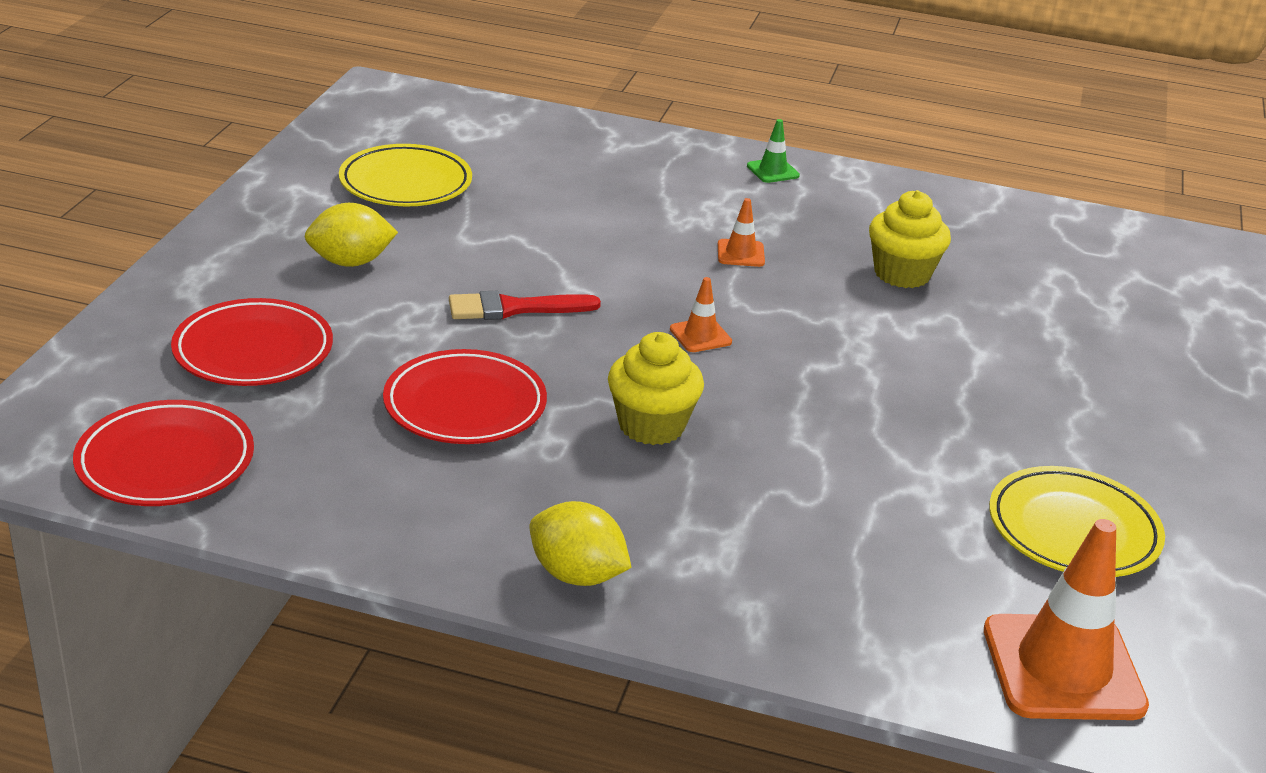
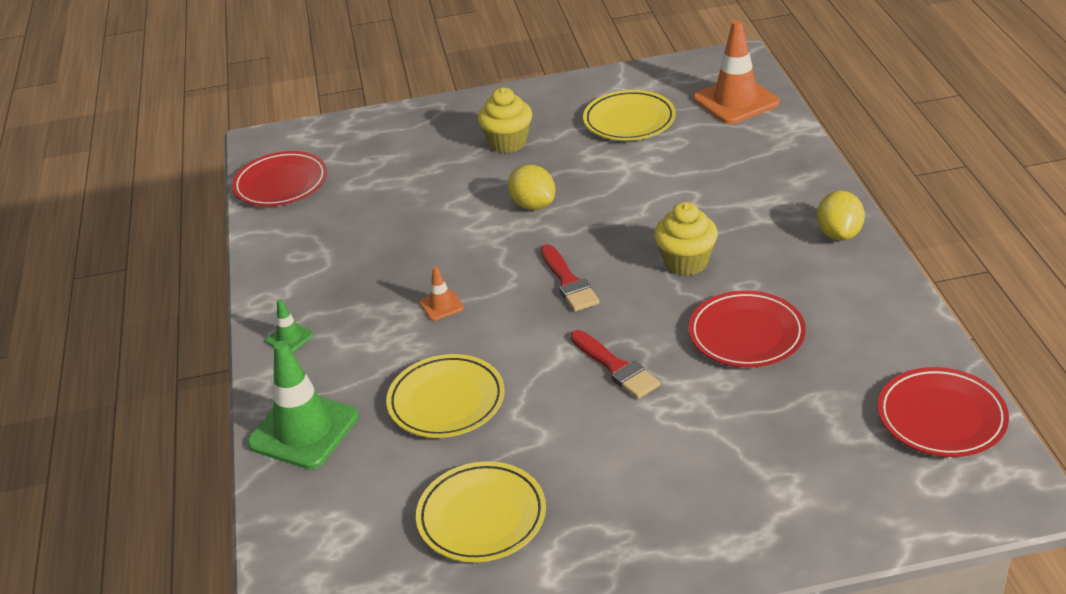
camera: 110 degrees left, 5 degrees up
(253, 351) = (795, 453): red plate -> red plate (281, 184)
(351, 262) = (636, 475): yellow lemon -> yellow lemon (533, 205)
(578, 212) = (446, 401): none -> yellow plate
(622, 146) = (303, 430): none -> green traffic cone
(700, 335) = (568, 282): orange traffic cone -> red brush
(902, 274) = (408, 236): yellow cupcake -> yellow cupcake (508, 142)

